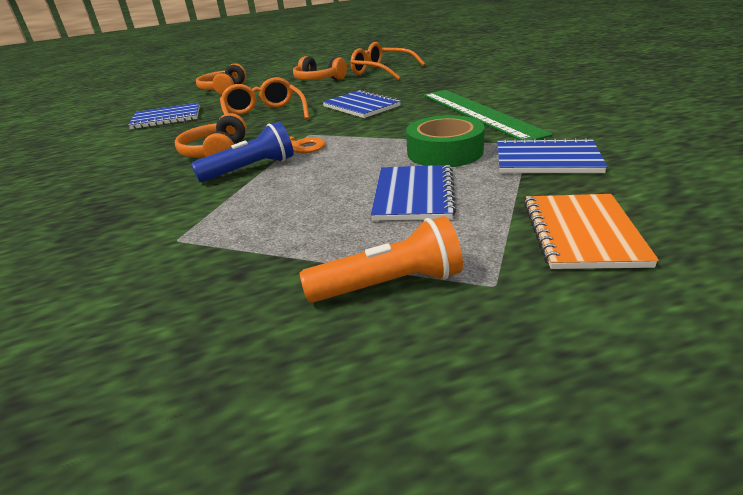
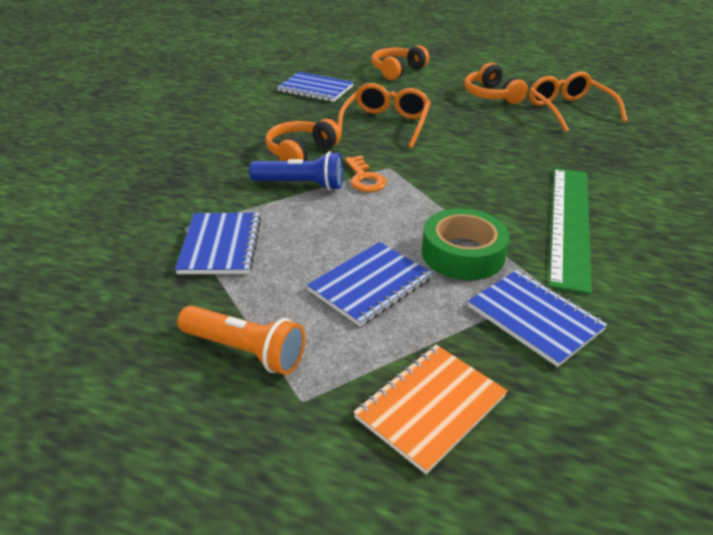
camera: 35 degrees right, 5 degrees up
(361, 106) = (477, 154): blue notebook -> blue notebook (221, 245)

